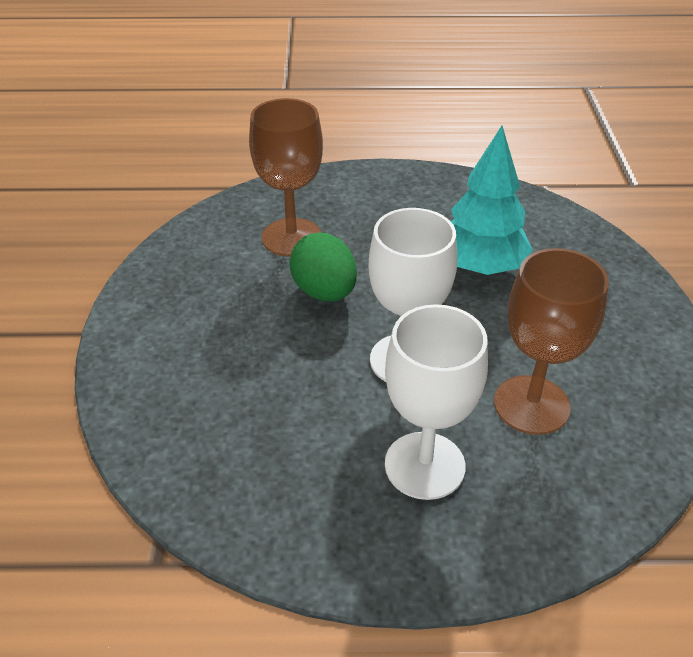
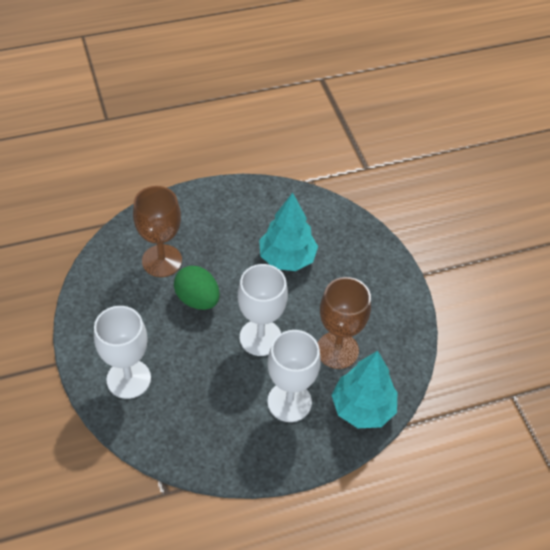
camera: 20 degrees left, 10 degrees up
(175, 373) = (128, 379): none -> white goblet
(558, 507) = (362, 408): none -> turquoise tree

